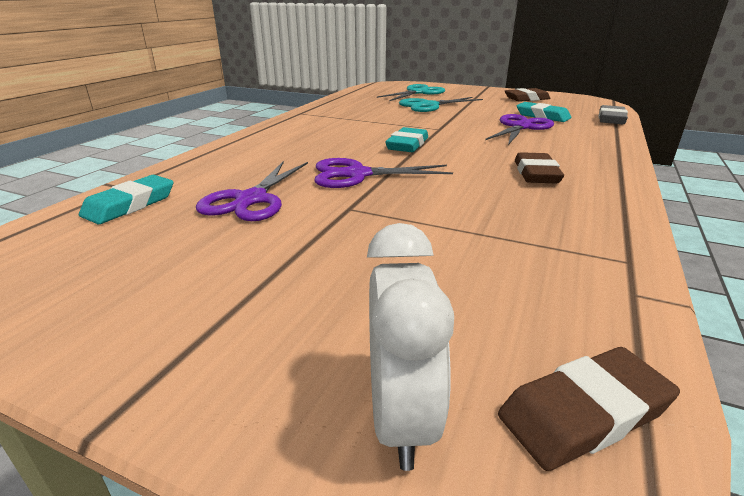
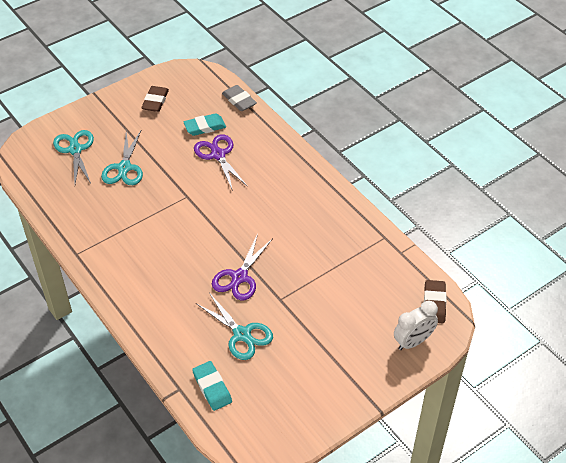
camera: 60 degrees left, 20 degrees up
(251, 199) = (242, 334): purple scissors -> turquoise scissors
(400, 416) = (413, 342): white clock -> white clock turned 120 degrees clockwise
(407, 145) = (207, 230): turquoise eraser -> none
(536, 173) = (293, 204): brown eraser -> none

